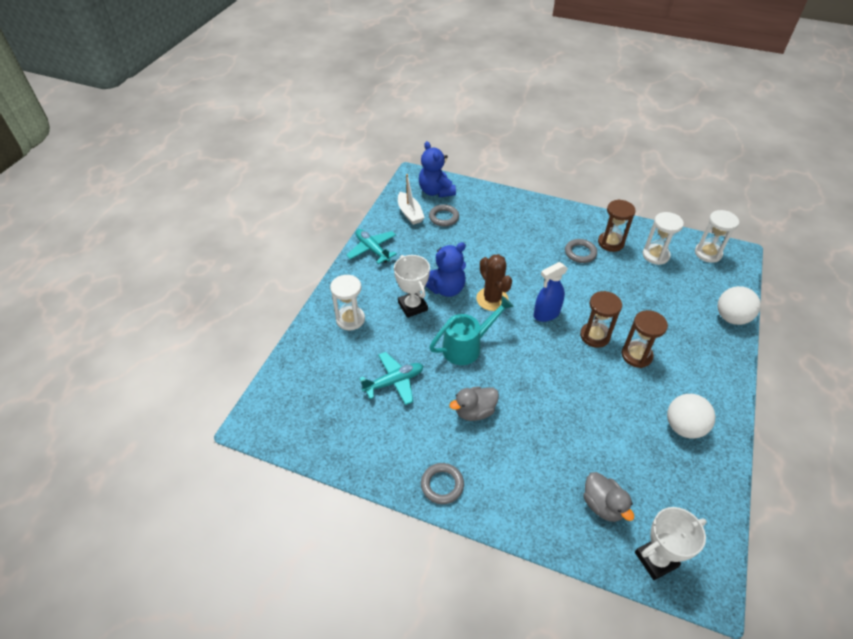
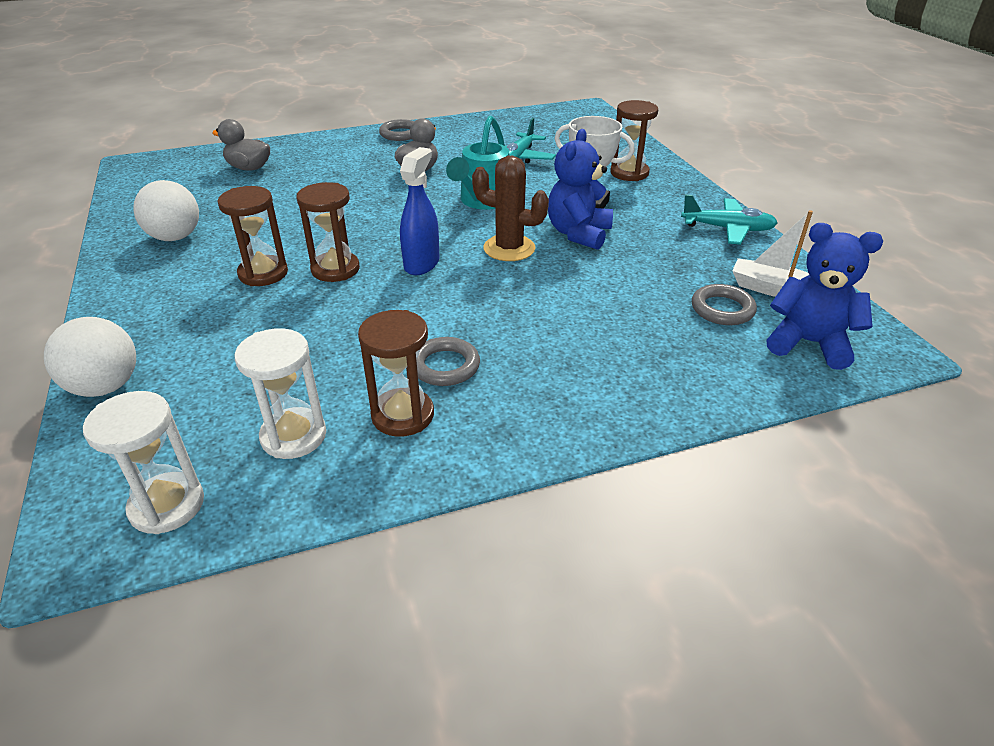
camera: 140 degrees right, 10 degrees down
(350, 319) = (629, 173): white hourglass -> brown hourglass
(656, 559) = (186, 161): white trophy -> none

